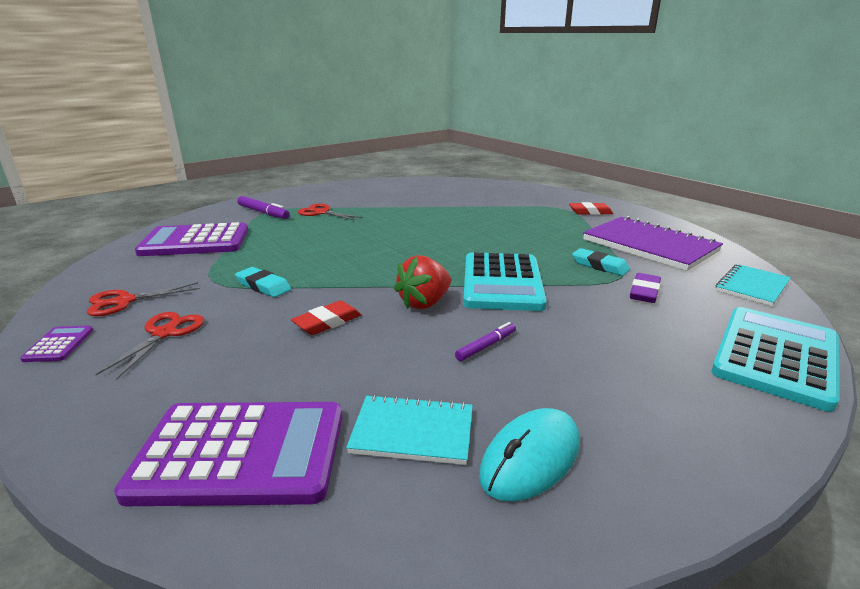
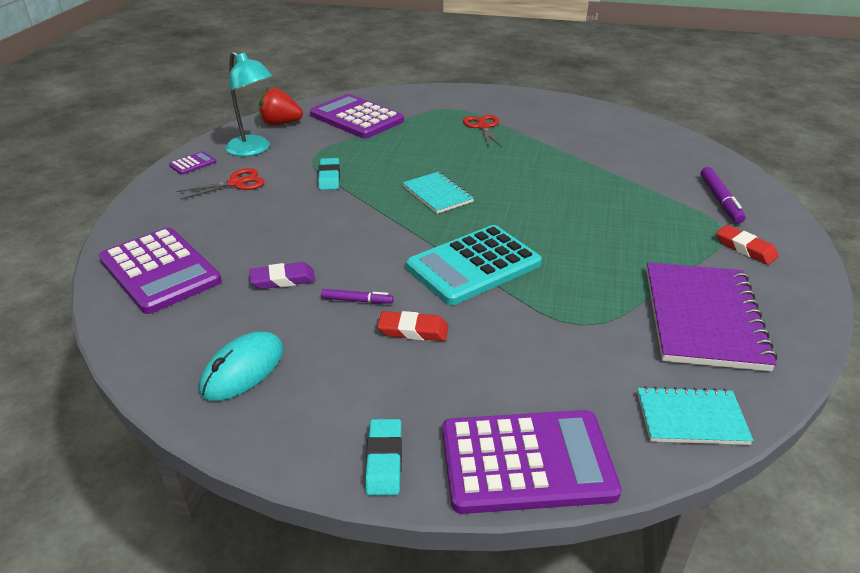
camera: 50 degrees right, 10 degrees up
(125, 301) = (254, 150): red scissors -> turquoise lamp
(263, 213) = (442, 108): purple marker -> purple marker (720, 200)
(327, 322) = (313, 225): red eraser -> red eraser (413, 330)
(412, 432) = (227, 315): turquoise notebook -> turquoise notebook (437, 194)
(424, 303) = (388, 247): red strawberry -> red strawberry (280, 124)
(530, 458) = (243, 370): turquoise mouse -> turquoise mouse turned 60 degrees counterclockwise
(600, 266) = (592, 303): turquoise eraser -> turquoise eraser (384, 460)
(644, 292) = (566, 347): purple eraser -> purple eraser (283, 280)
(776, 356) = (527, 462): turquoise calculator -> purple calculator

